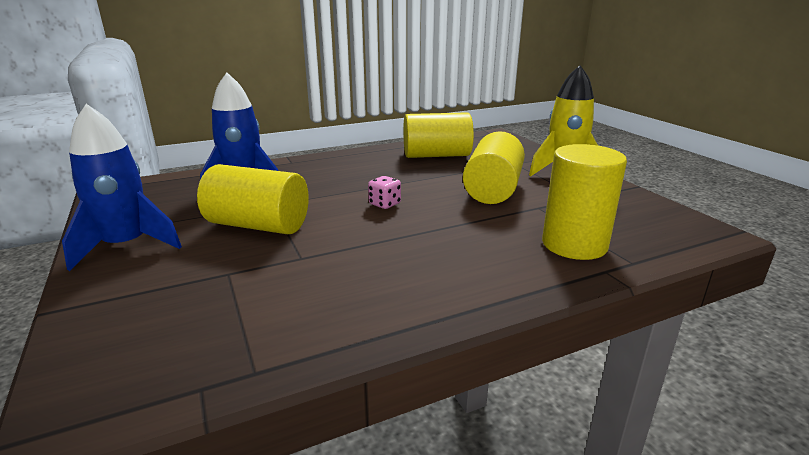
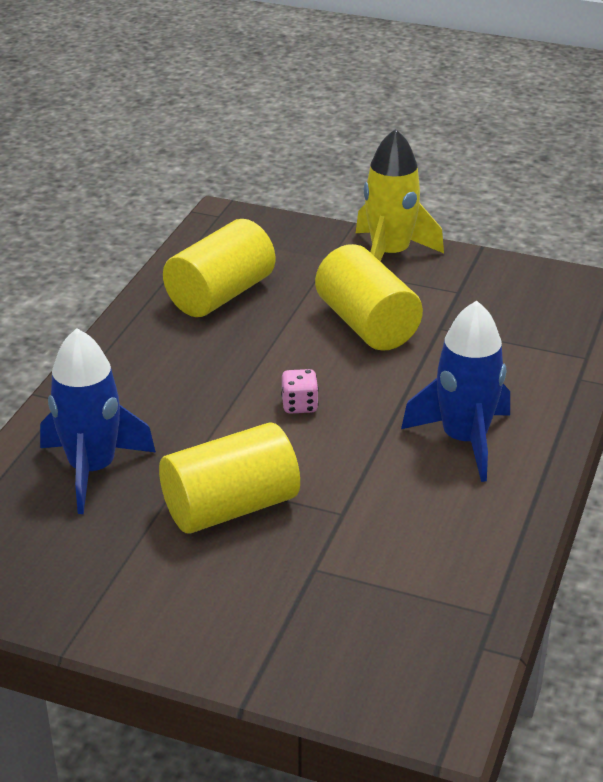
camera: 45 degrees left, 10 degrees up
(126, 246) = (154, 612): blue rocket -> blue rocket (464, 440)
(574, 245) = (526, 362): yellow cylinder -> none

